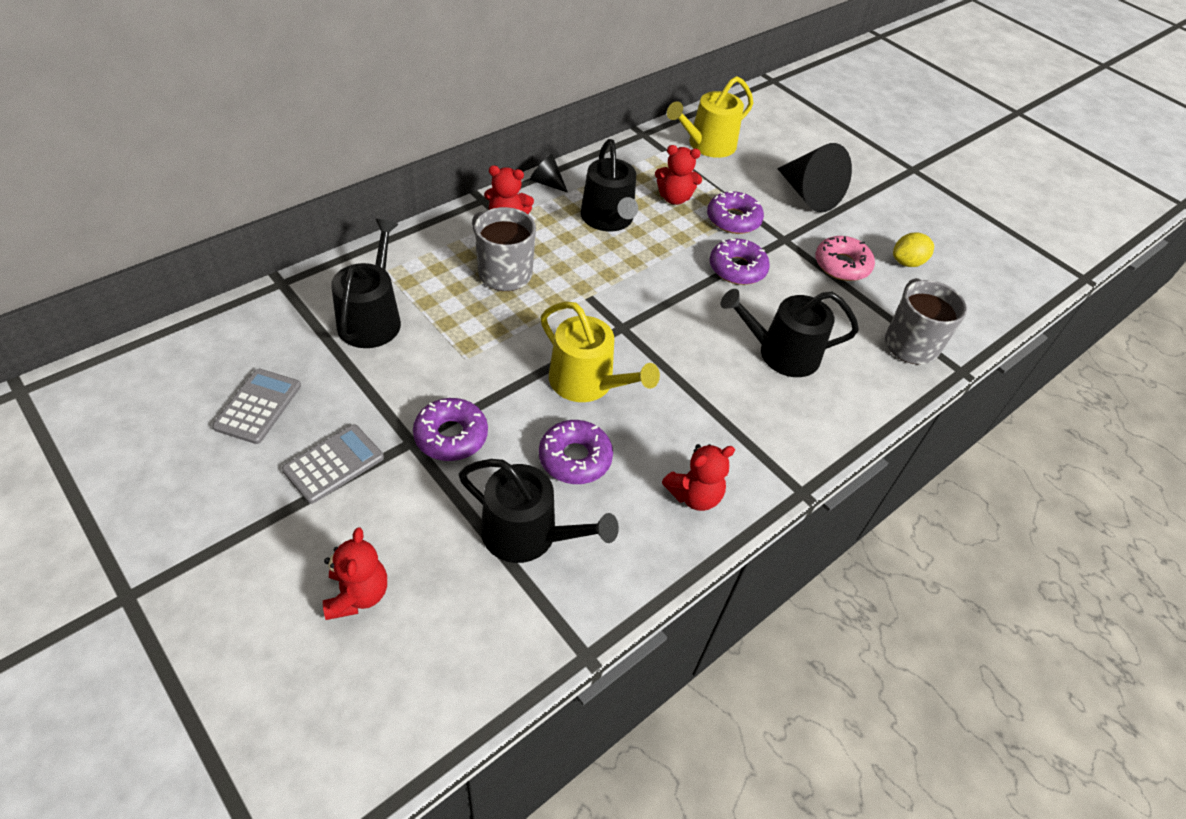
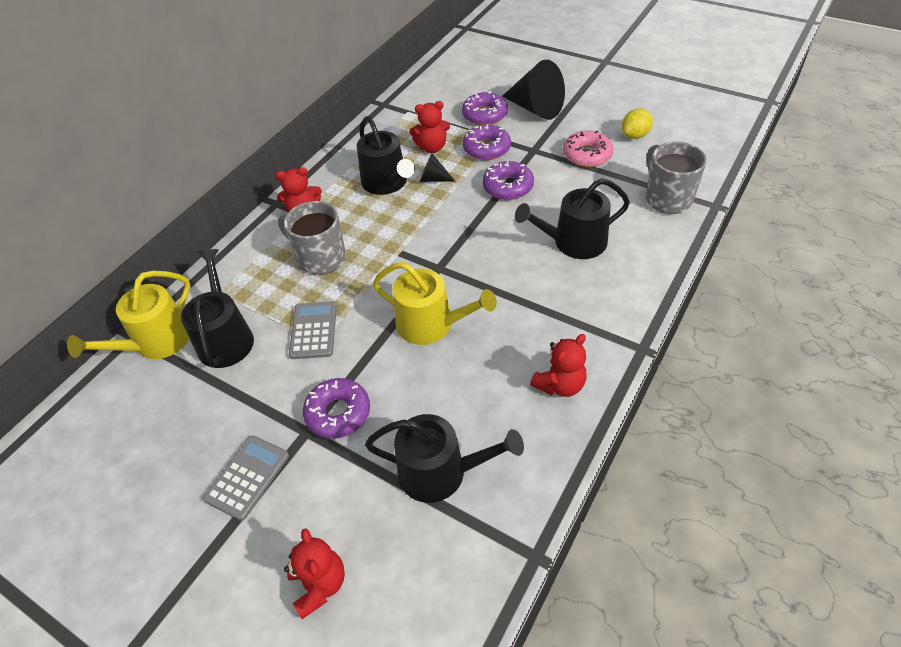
camera: 10 degrees left, 0 degrees up
(258, 406) = (158, 452): grey calculator -> grey calculator (313, 330)
(546, 182) = (323, 170): black cone -> black cone (433, 179)
(575, 458) = (450, 391): purple donut -> purple donut (484, 115)
(707, 145) = (438, 96): yellow watering can -> yellow watering can (156, 342)

